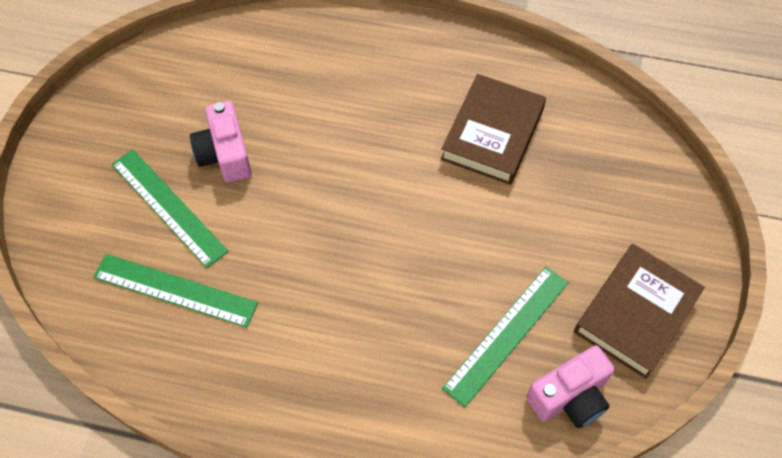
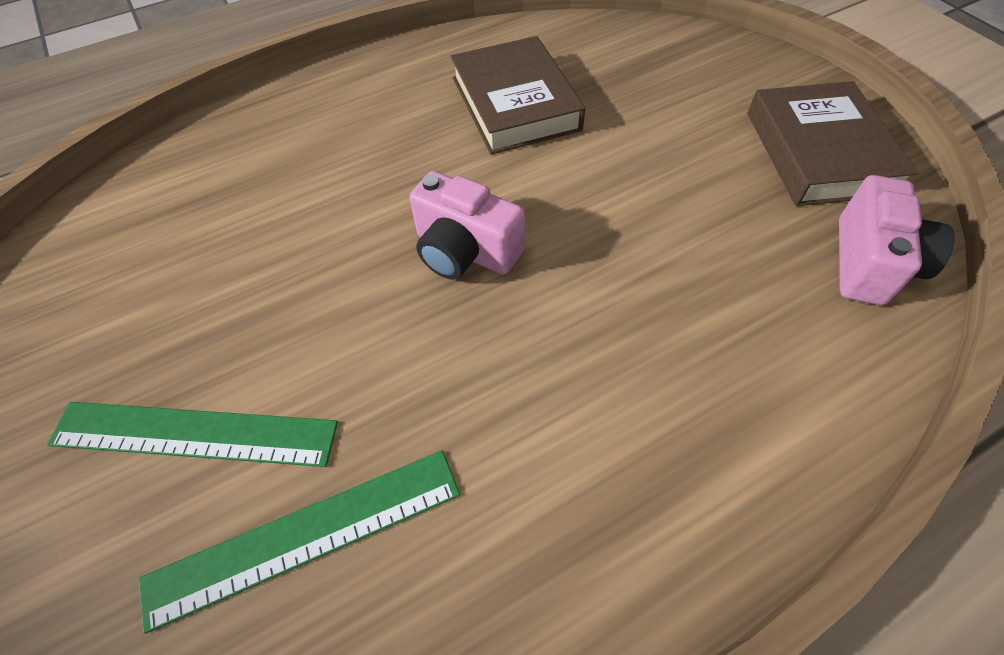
camera: 40 degrees left, 5 degrees down
(225, 154) = (224, 315): pink camera -> pink camera (465, 251)
(506, 334) = (745, 255): green ruler -> none

